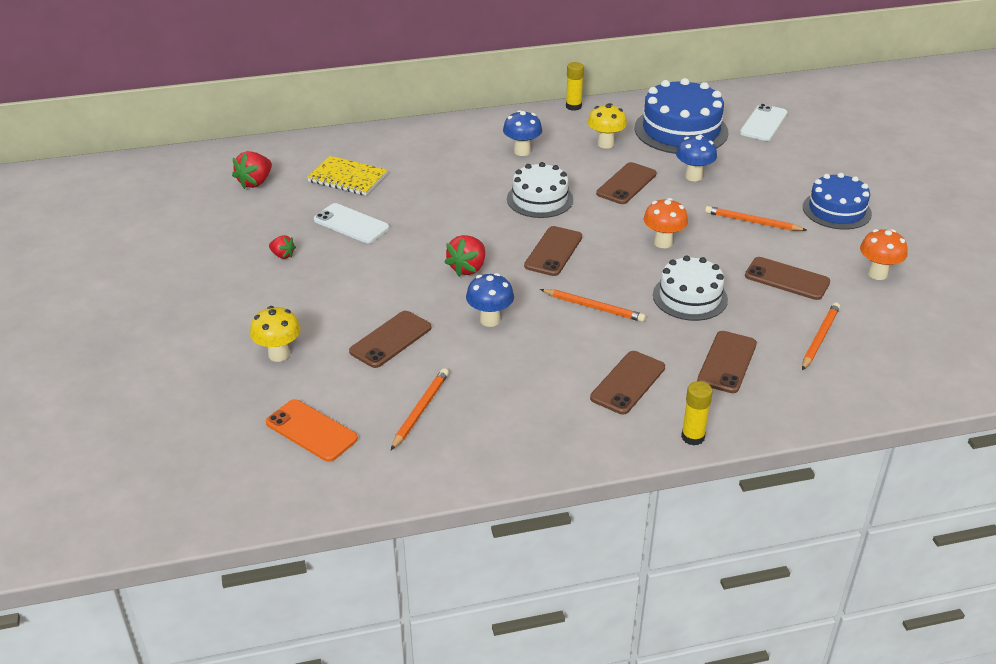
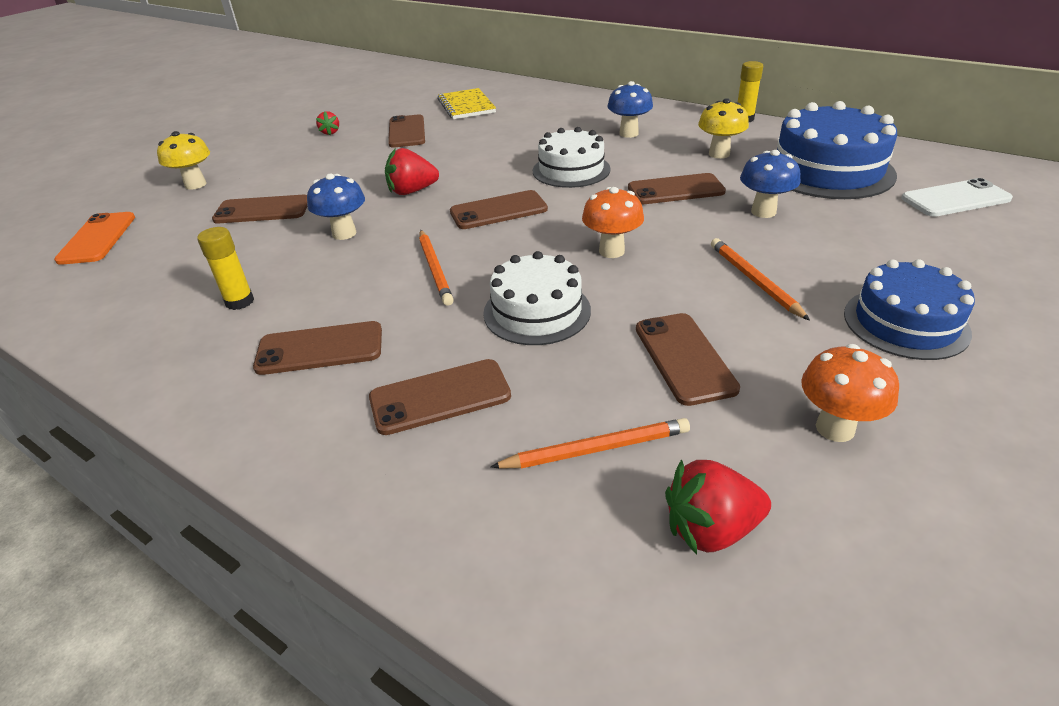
camera: 50 degrees right, 0 degrees up
(255, 182) = (409, 90): red strawberry -> red strawberry (711, 529)
(351, 224) = (406, 132): white phone -> brown phone
(420, 410) = (165, 266): orange pencil -> none
(693, 437) = (251, 444): yellow glue stick -> yellow glue stick (239, 302)

